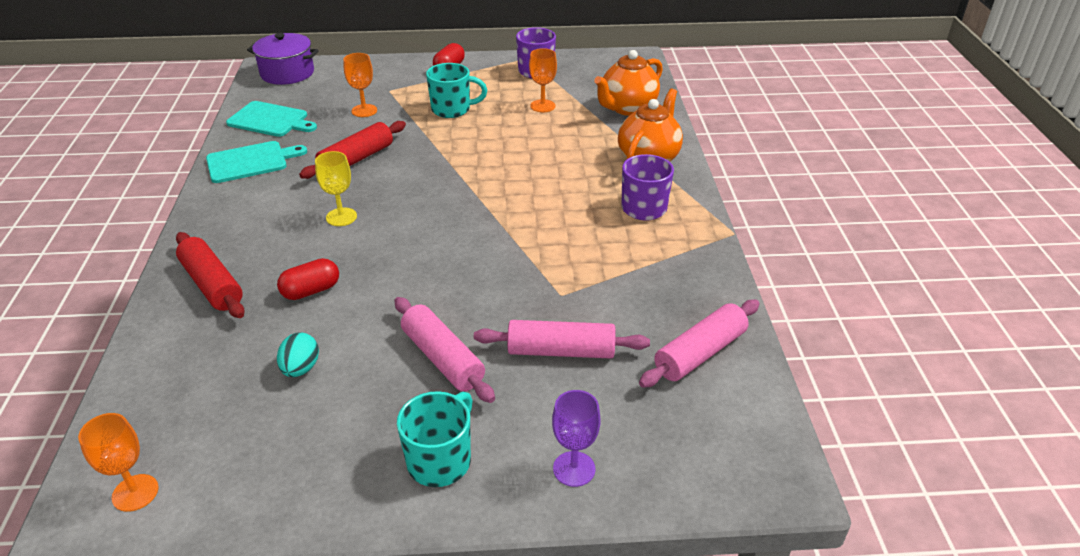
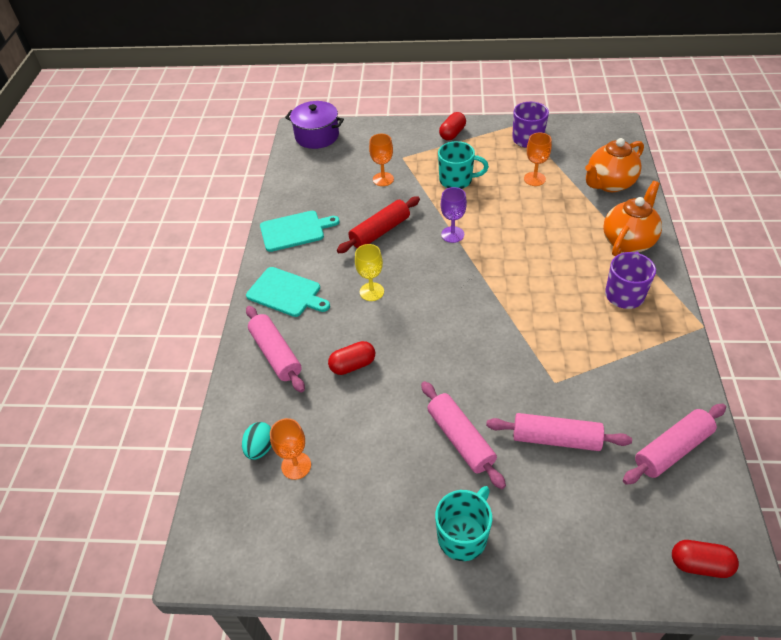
camera: 10 degrees right, 10 degrees up
(135, 493) = (238, 544): orange goblet -> orange goblet (296, 465)
(212, 284) = (276, 354): red rolling pin -> pink rolling pin
(270, 120) = (307, 187): turquoise cutting board -> turquoise cutting board (286, 293)
(301, 368) = (350, 440): turquoise egg -> turquoise egg (260, 448)
(574, 469) = (568, 553): purple goblet -> purple goblet (452, 234)
(734, 468) = (700, 564): none -> red capsule

